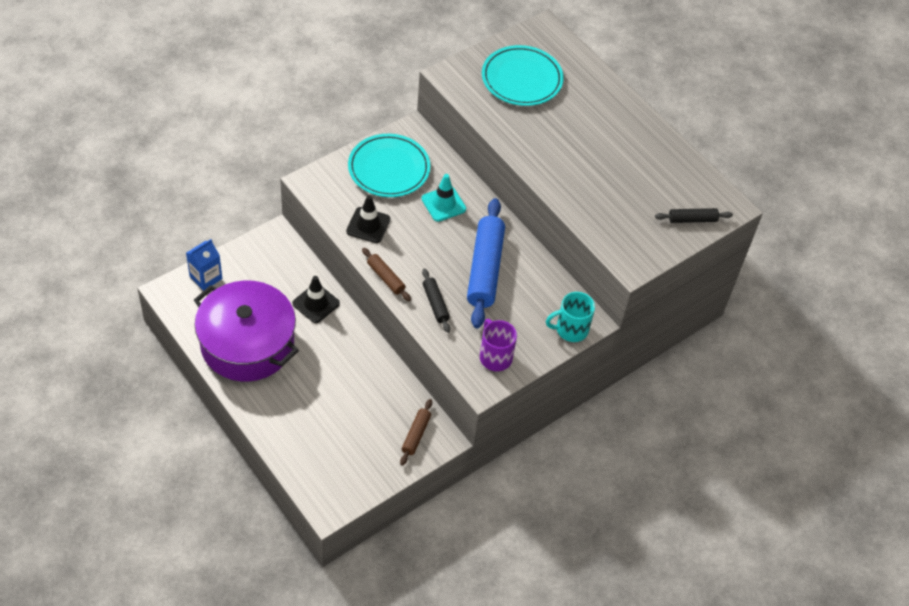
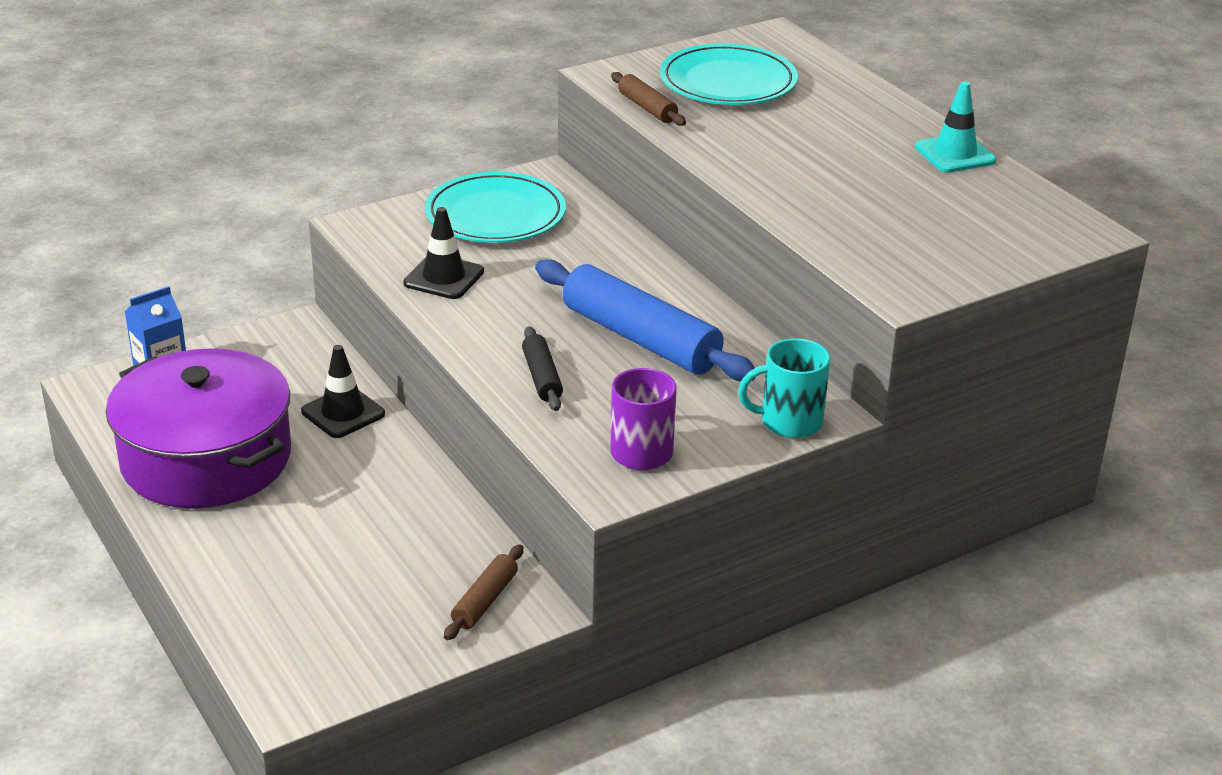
camera: 10 degrees right, 20 degrees down
(386, 278) = (459, 341): brown rolling pin -> brown rolling pin (647, 108)
(443, 204) = (581, 258): turquoise traffic cone -> turquoise traffic cone (955, 154)
(485, 269) = (641, 338): blue rolling pin -> blue rolling pin turned 60 degrees counterclockwise
(692, 219) = (1017, 244): black rolling pin -> none

